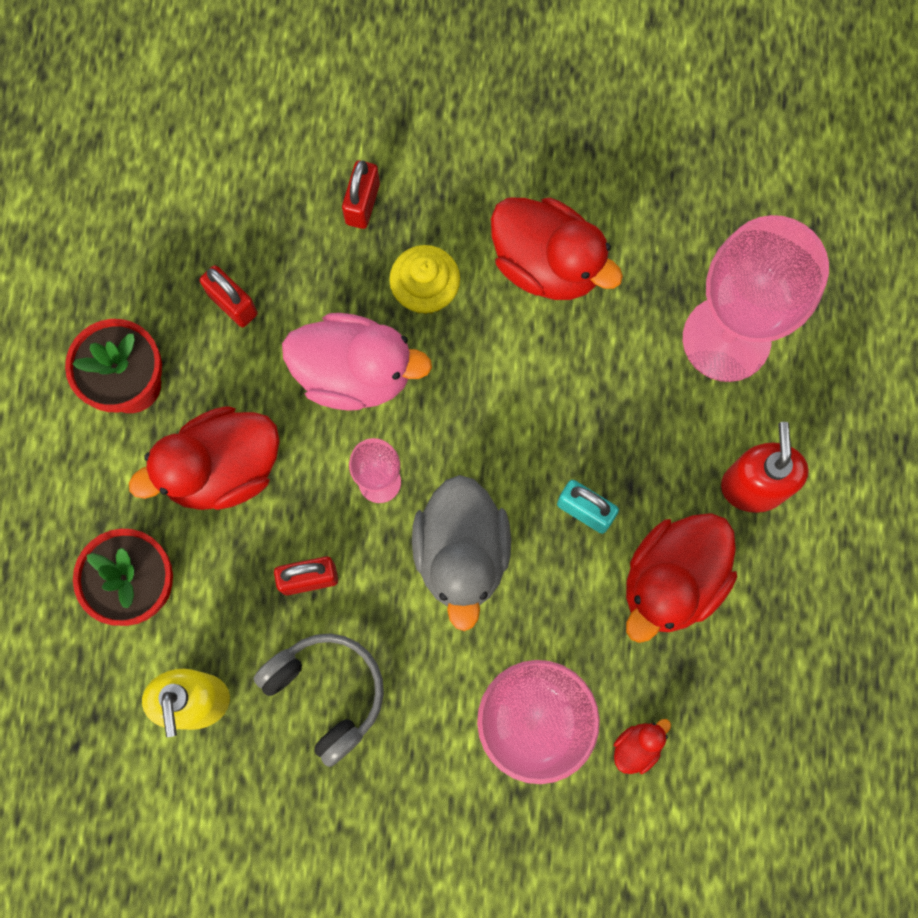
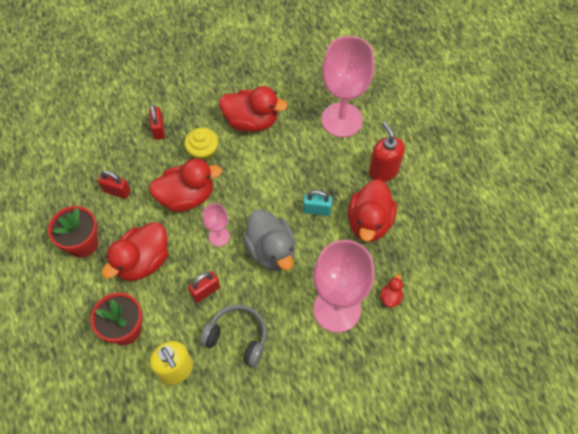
camera: 25 degrees left, 15 degrees down
(355, 373) = (186, 197): pink duck -> red duck

